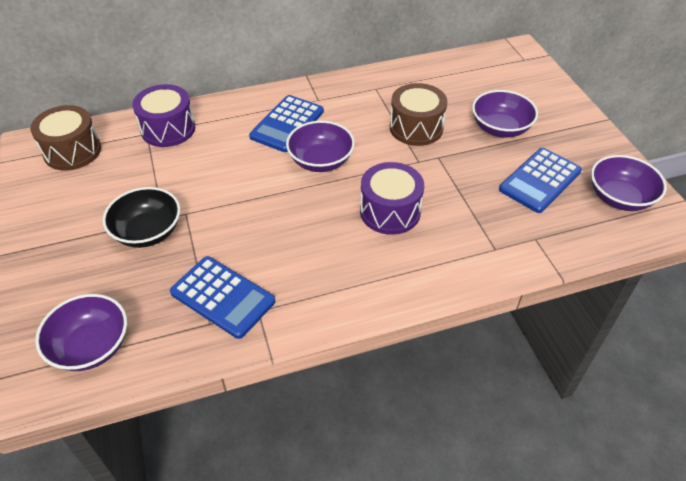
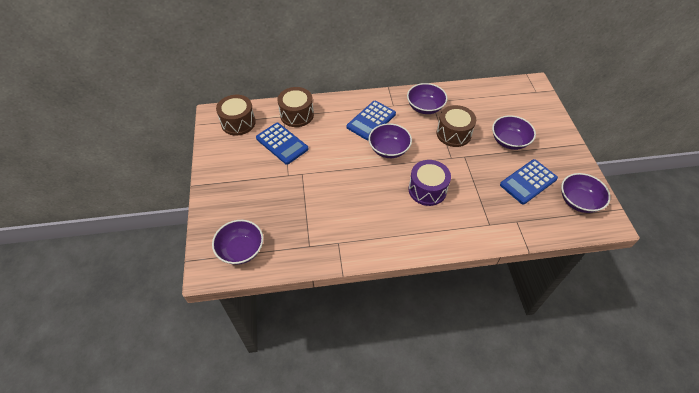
camera: 10 degrees right, 5 degrees up
(148, 232) = (278, 183): black bowl -> none
(168, 129) = (297, 115): purple drum -> brown drum
(222, 297) = (318, 231): blue calculator -> blue calculator (282, 143)
(367, 97) = (425, 107): none -> purple bowl

